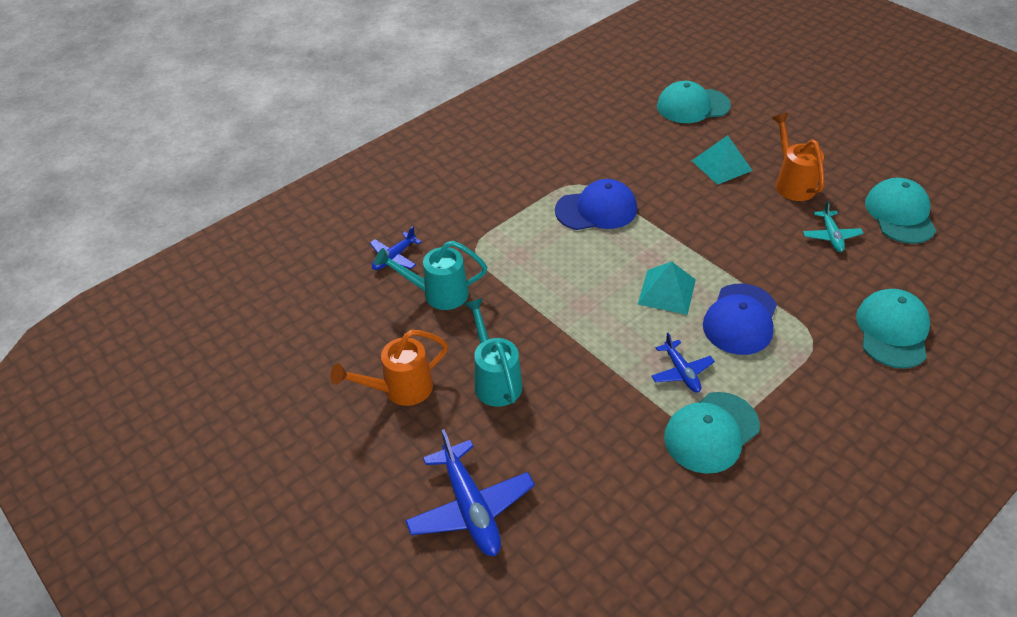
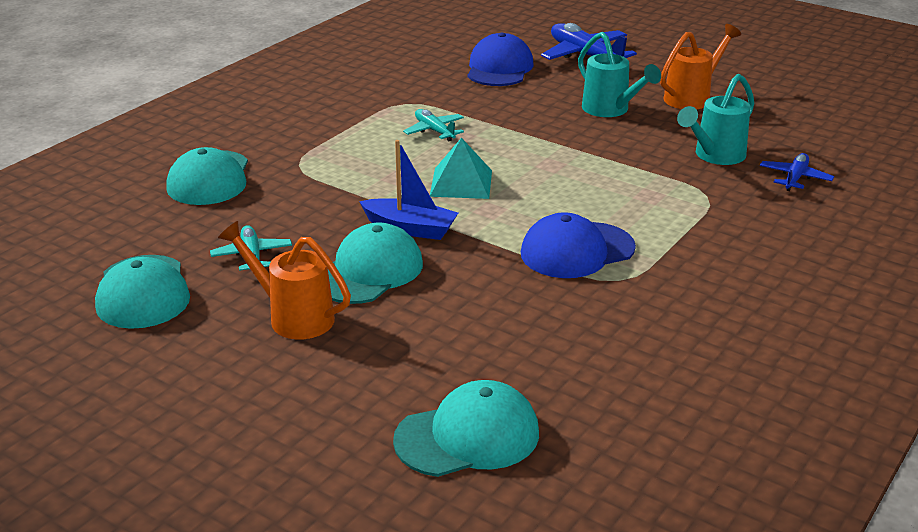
camera: 165 degrees right, 15 degrees down
(438, 293) = (715, 156): turquoise watering can -> turquoise watering can turned 150 degrees clockwise
(681, 372) = (434, 131): blue plane -> turquoise plane
(711, 432) = (402, 102): turquoise cap -> turquoise cap (369, 271)
(713, 246) = (410, 228): none -> blue boat
(721, 165) = (404, 330): turquoise pyramid -> none
(740, 319) = (376, 170): blue cap -> blue cap (499, 68)
(792, 183) = (293, 317): orange watering can -> orange watering can turned 150 degrees clockwise

